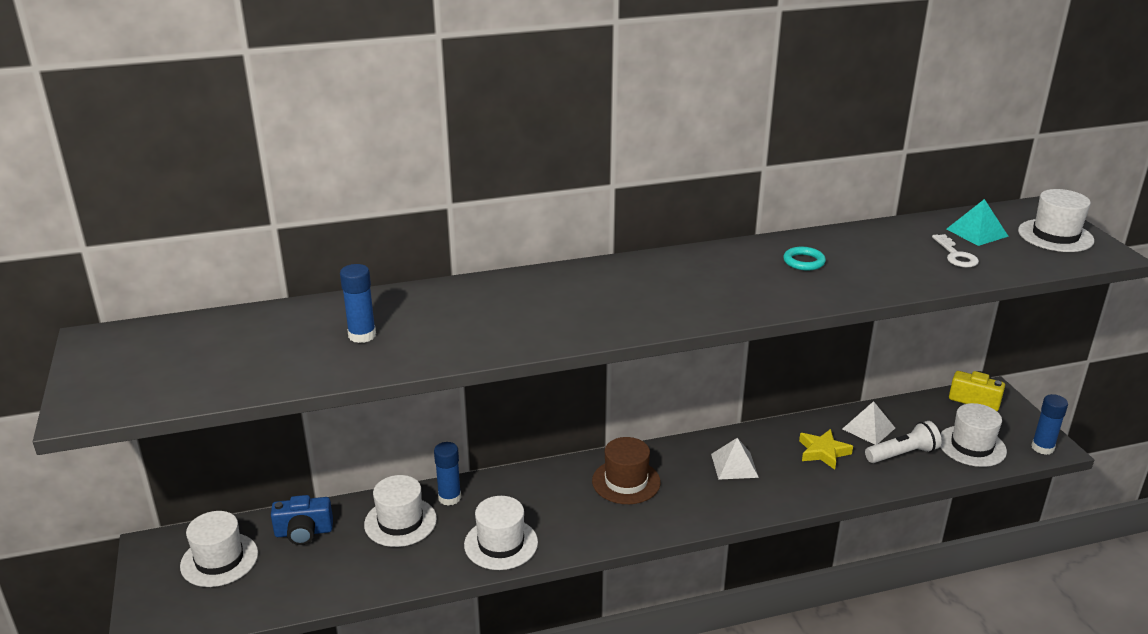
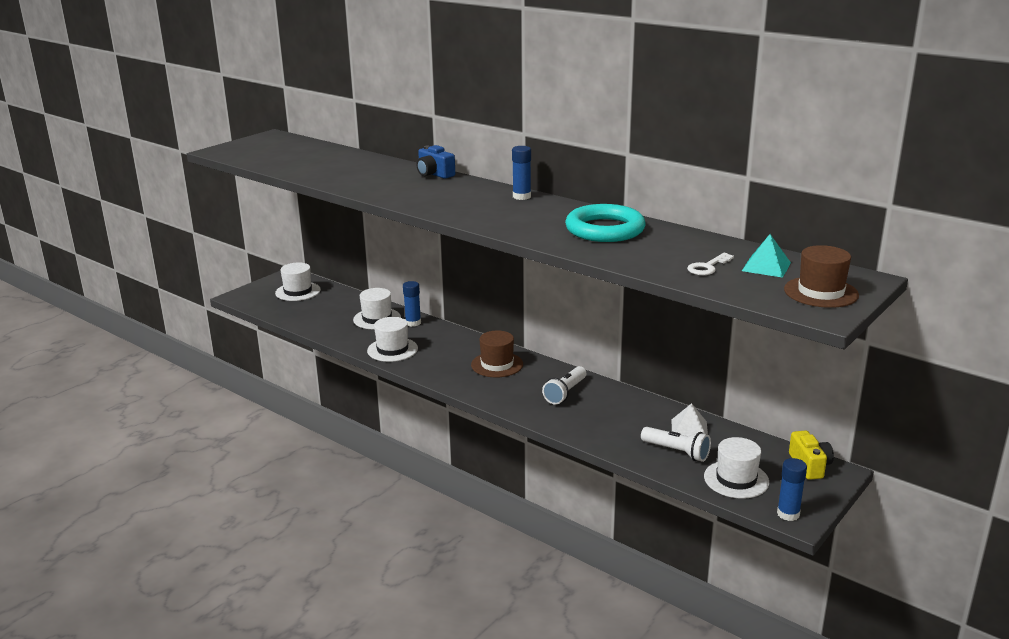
camera: 55 degrees right, 5 degrees down
(304, 532) = (340, 300): blue camera -> blue camera (434, 174)
(362, 335) = (342, 169): blue glue stick -> blue glue stick (521, 196)
(734, 465) = (565, 393): white pyramid -> white flashlight
(804, 262) = (605, 229): turquoise ring -> turquoise ring, size x2.31
(823, 452) = (630, 420): yellow star -> none
(1055, 236) = (821, 292): white hat -> brown hat

